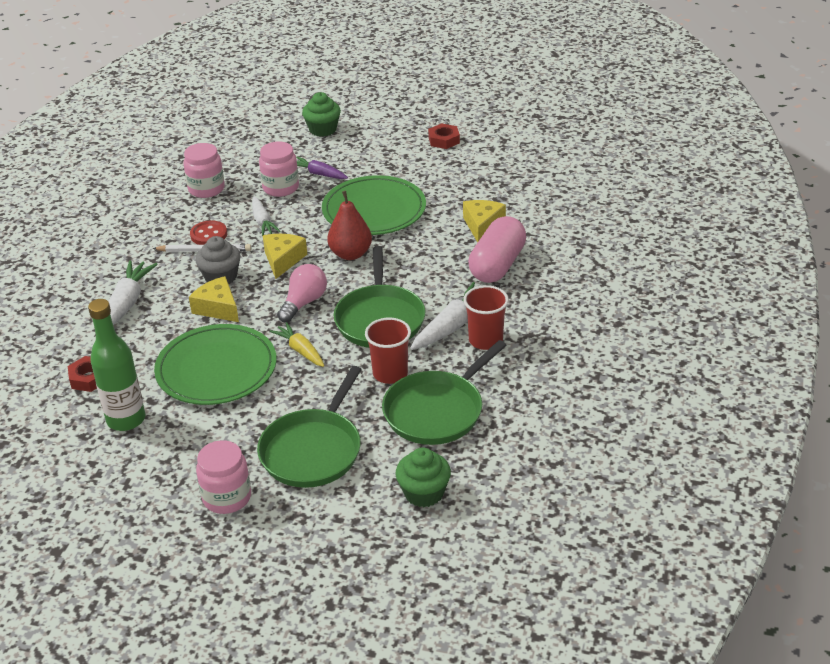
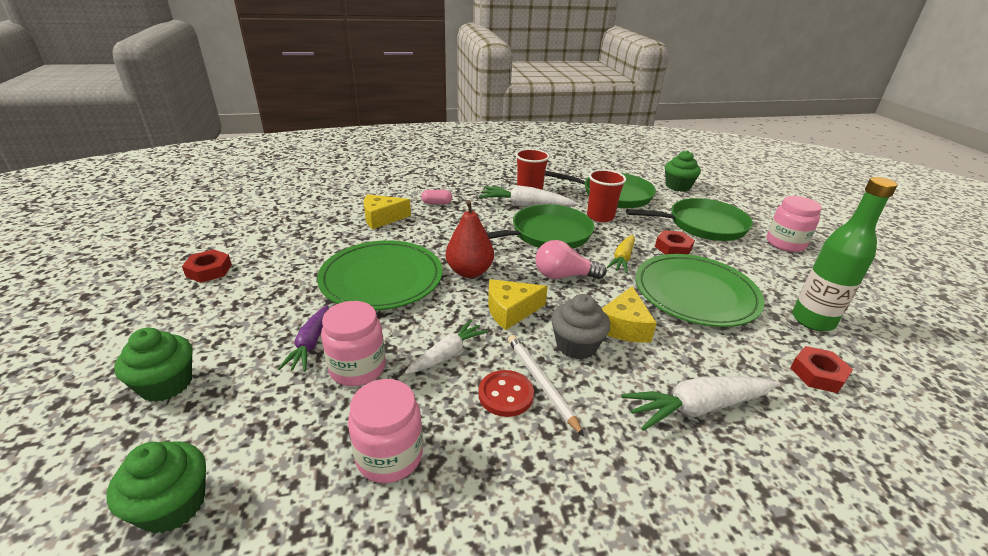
camera: 120 degrees left, 5 degrees down
(236, 134) = (173, 505): none -> green cupcake
(290, 397) = (673, 248): none -> red nut
(497, 265) = (437, 203): pink capsule -> pink capsule, size x0.42

